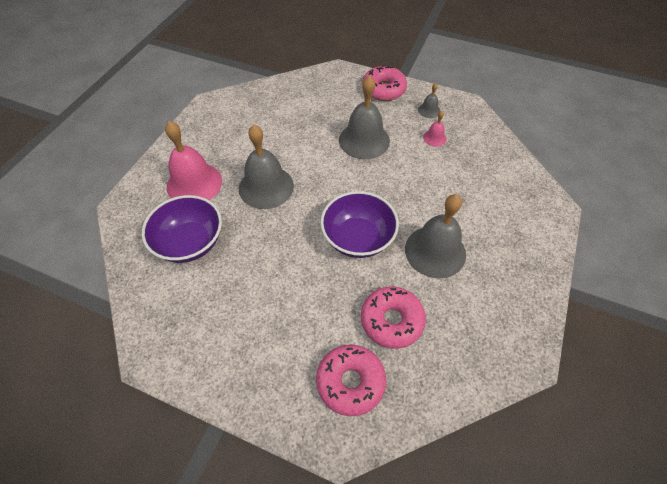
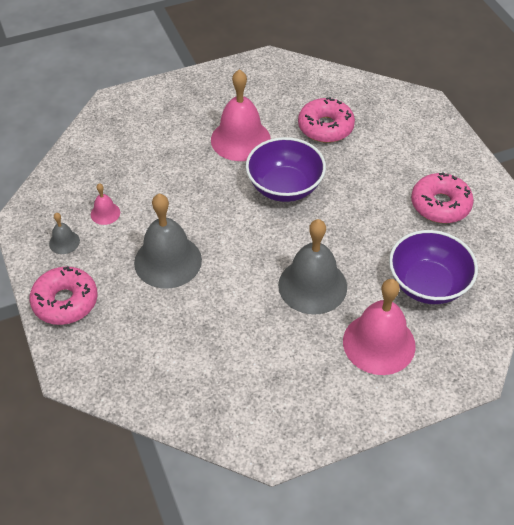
camera: 135 degrees left, 5 degrees down
(350, 382) = (389, 119): pink donut -> pink donut (440, 205)
(435, 251) = (240, 139): grey bell -> pink bell

